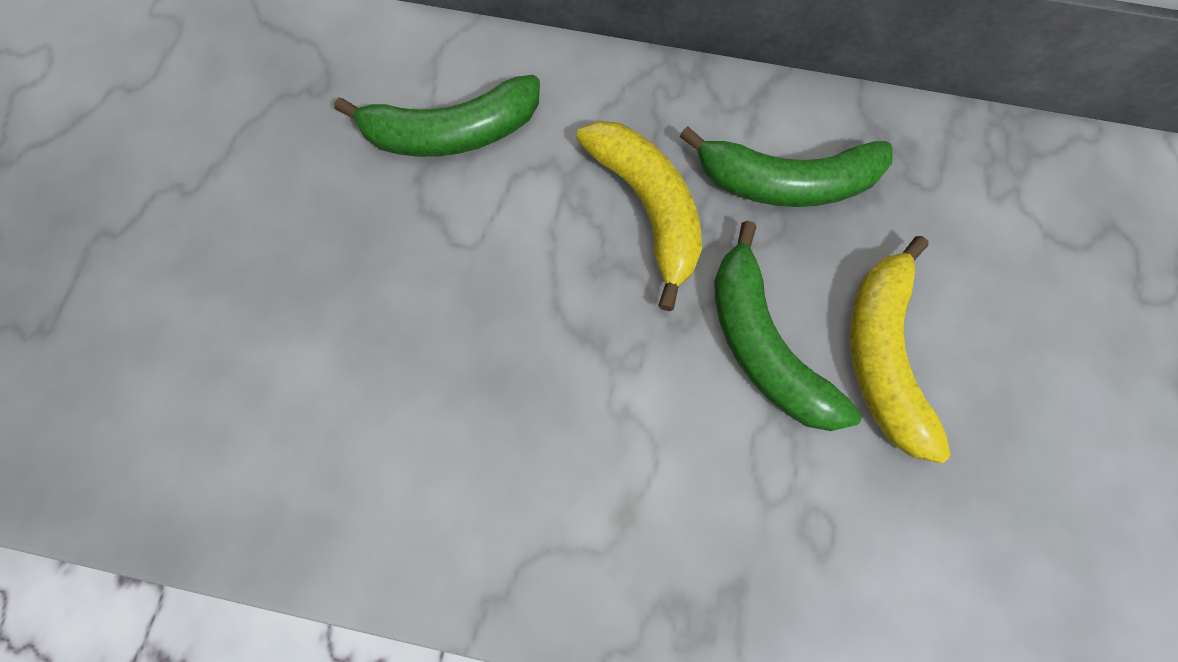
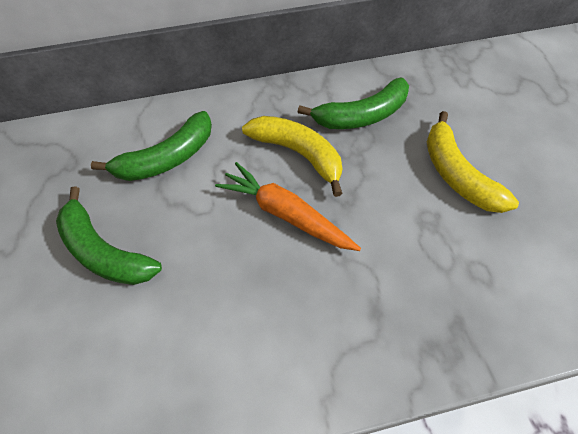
camera: 25 degrees left, 15 degrees down
(577, 301) = (285, 214): none -> orange carrot
(763, 344) = (396, 194): green banana -> green banana (103, 251)

